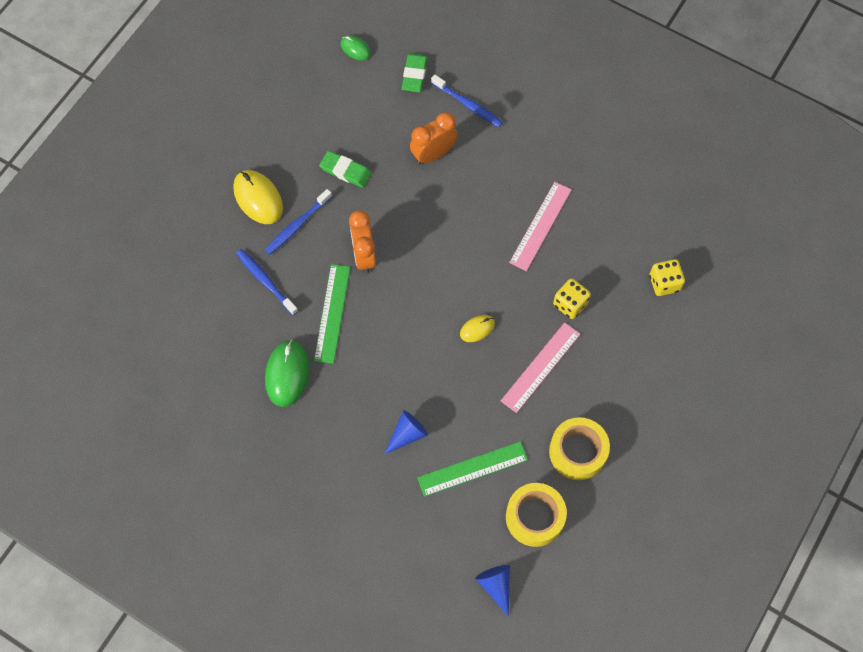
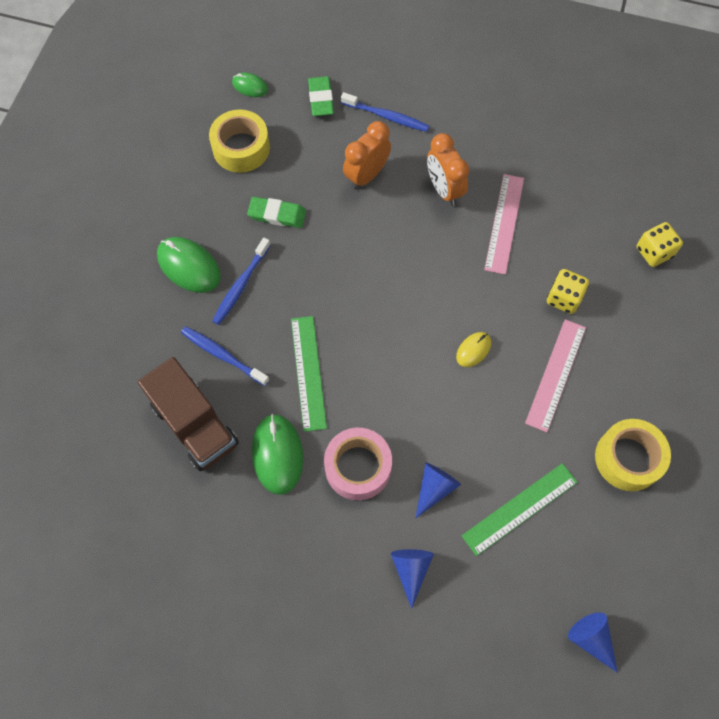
camera: 15 degrees left, 0 degrees up
(227, 333) = (195, 425): none -> brown truck
(258, 198) = (189, 266): yellow mouse -> green mouse
(349, 401) = (358, 467): none -> pink tape
(364, 256) = (324, 301): orange clock -> orange clock (444, 189)
(367, 493) = (411, 570): none -> blue cone
(534, 517) = (607, 546): yellow tape -> yellow tape (241, 148)

